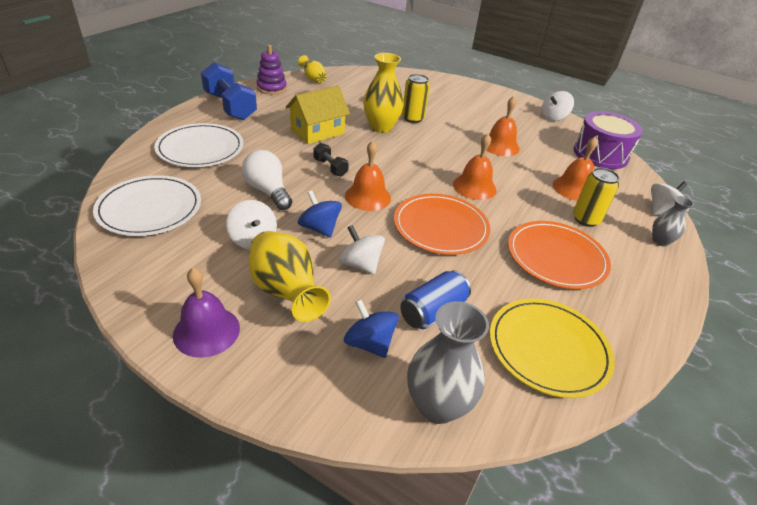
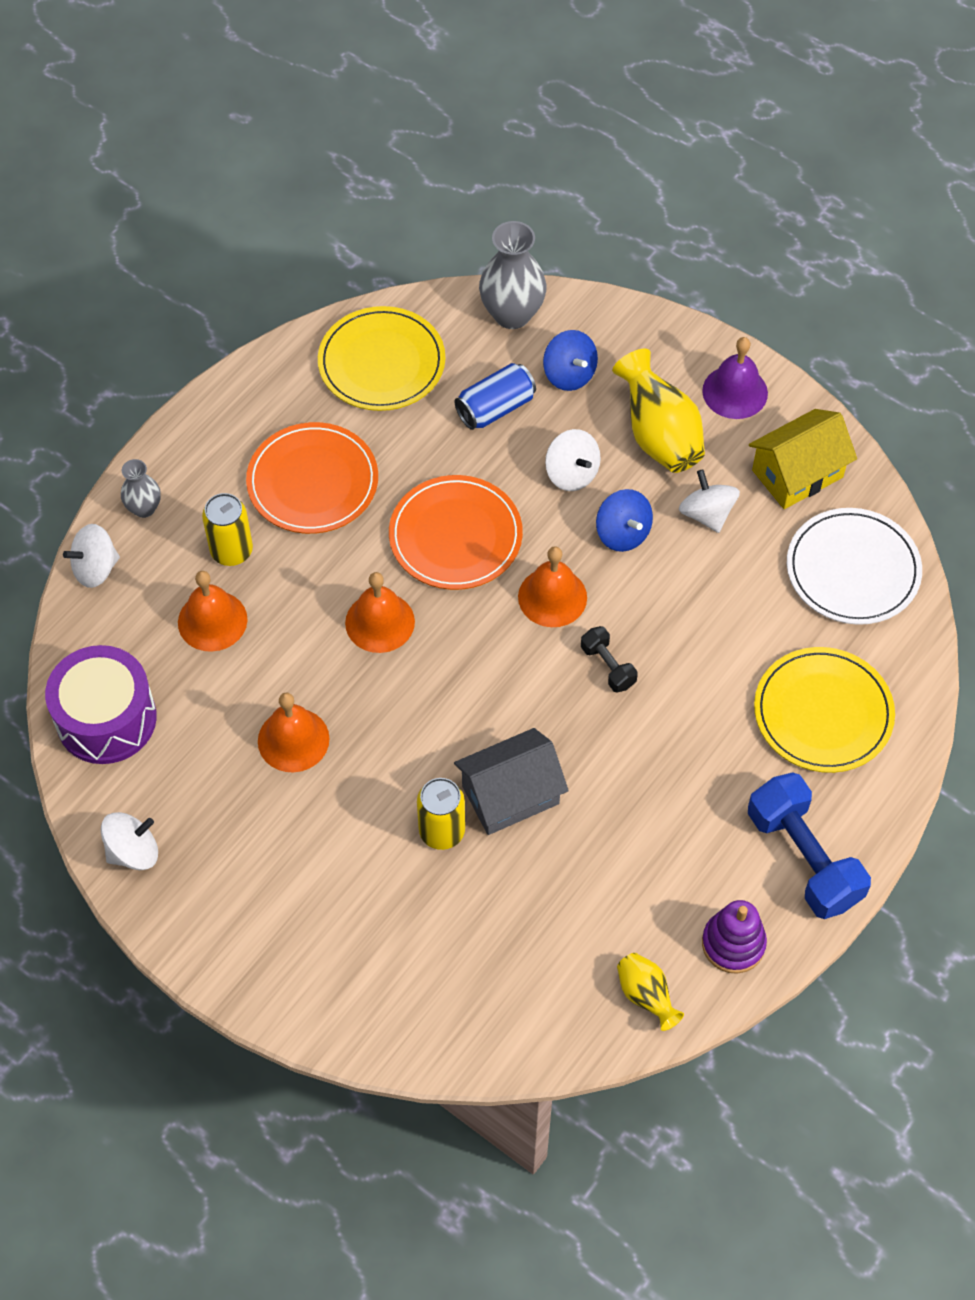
camera: 170 degrees left, 20 degrees up
(200, 148) = (823, 713): white plate -> yellow plate
(268, 191) = (699, 607): white light bulb -> none
(317, 132) = (630, 773): yellow house -> yellow house (797, 474)
(381, 127) = (510, 795): yellow vase -> grey house

